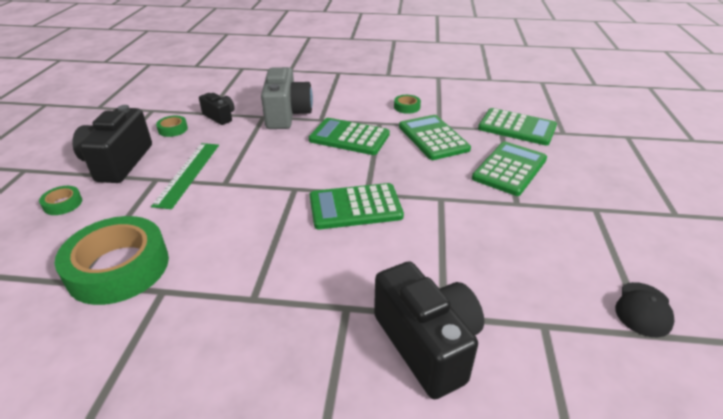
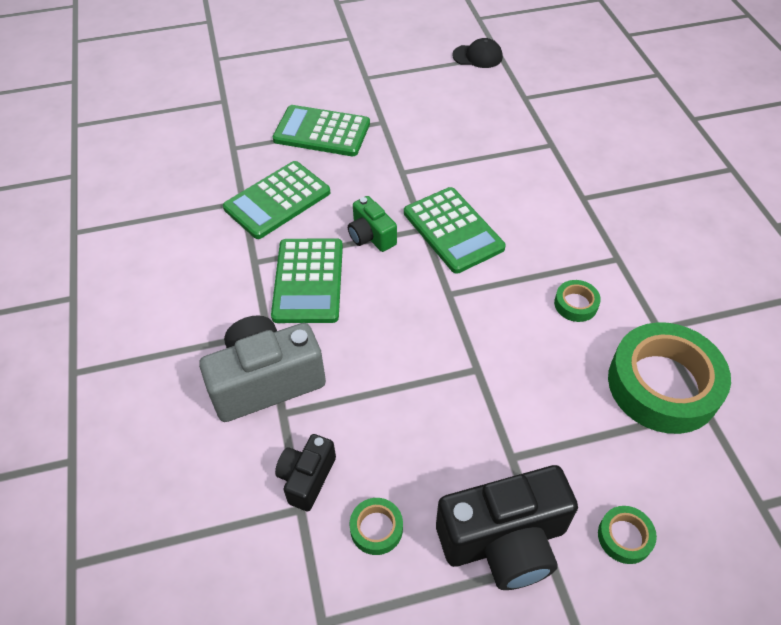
camera: 110 degrees left, 15 degrees up
(188, 173) = (480, 424): green ruler -> none
(374, 168) = (371, 236): none -> green camera
(407, 107) = (195, 244): green tape -> green tape (576, 304)
(427, 344) = (583, 147): black camera -> none
(517, 128) = (224, 135): green calculator -> none

